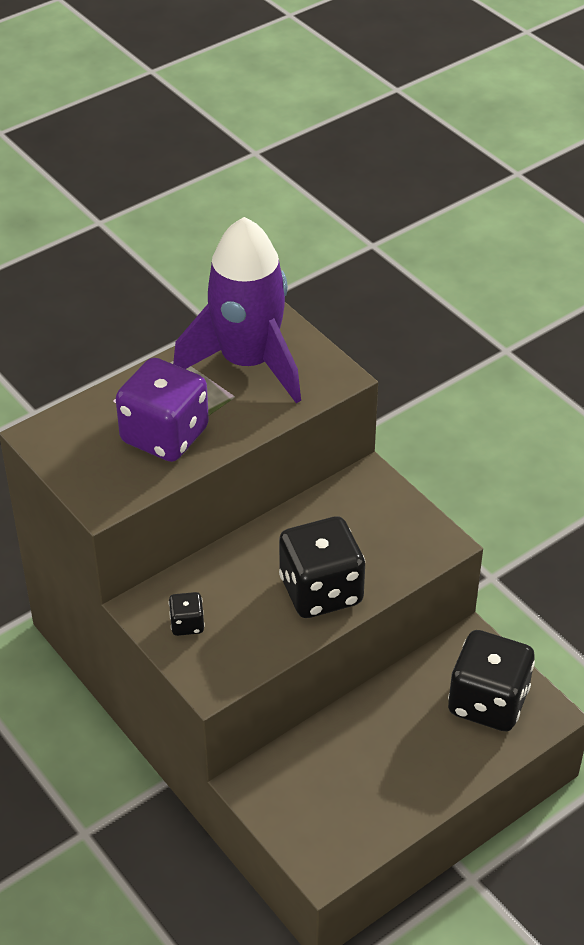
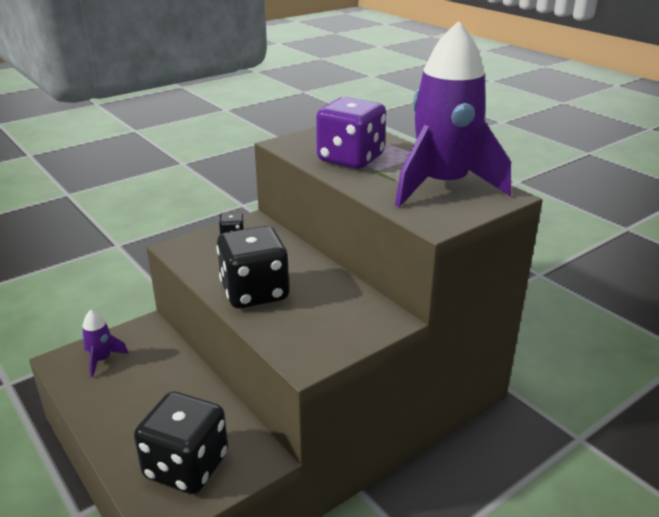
camera: 90 degrees right, 15 degrees down
(321, 819) = (102, 360): none -> purple rocket

